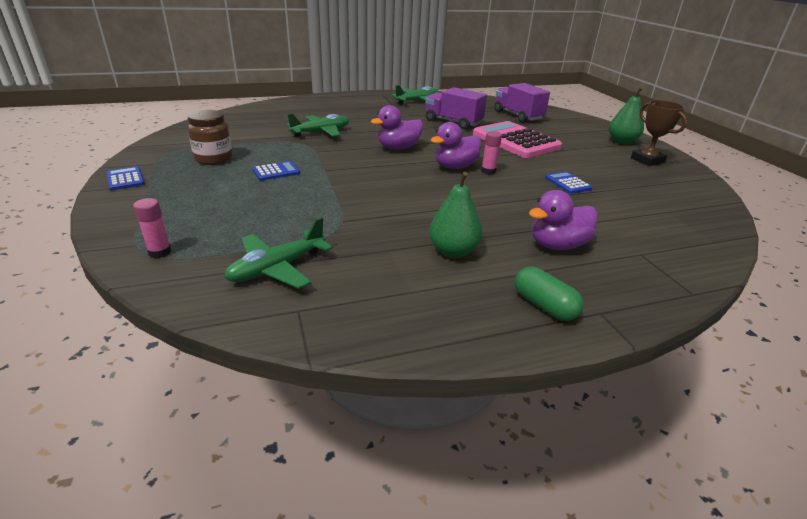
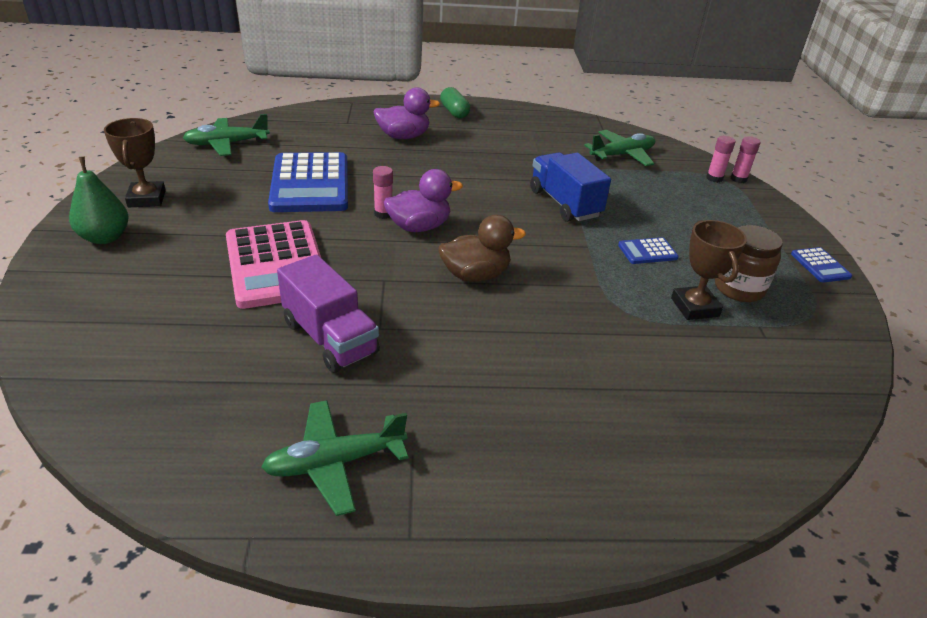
camera: 165 degrees left, 5 degrees up
(124, 257) = (738, 179): none -> pink glue stick
(253, 148) = (694, 307): none -> brown trophy
(321, 132) = (593, 338): green plane -> green plane (227, 144)
(347, 197) = (564, 203): none -> blue truck
(398, 148) = (475, 275): purple duck -> brown duck
(453, 251) = (489, 145): green pear -> none
(518, 116) = (165, 345): purple truck -> none
(568, 183) = (310, 184): blue calculator -> blue calculator, size x2.26

